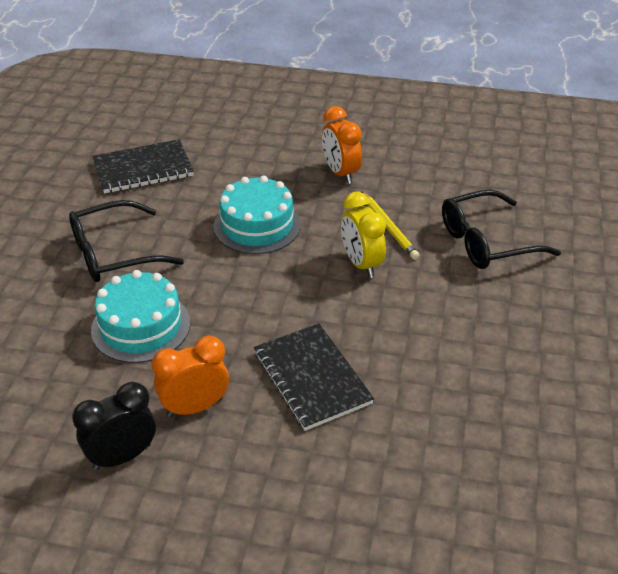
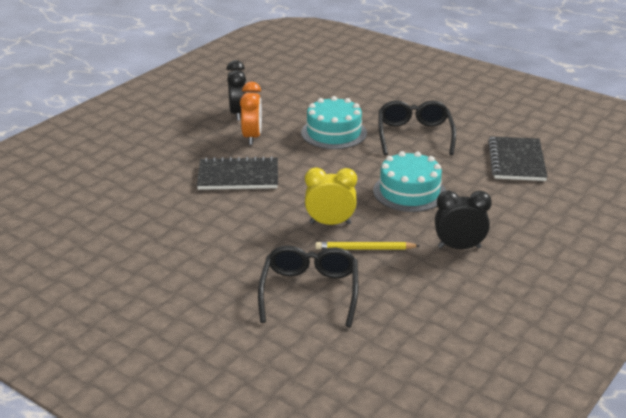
camera: 115 degrees right, 10 degrees down
(340, 173) = (459, 247): orange clock -> black clock

